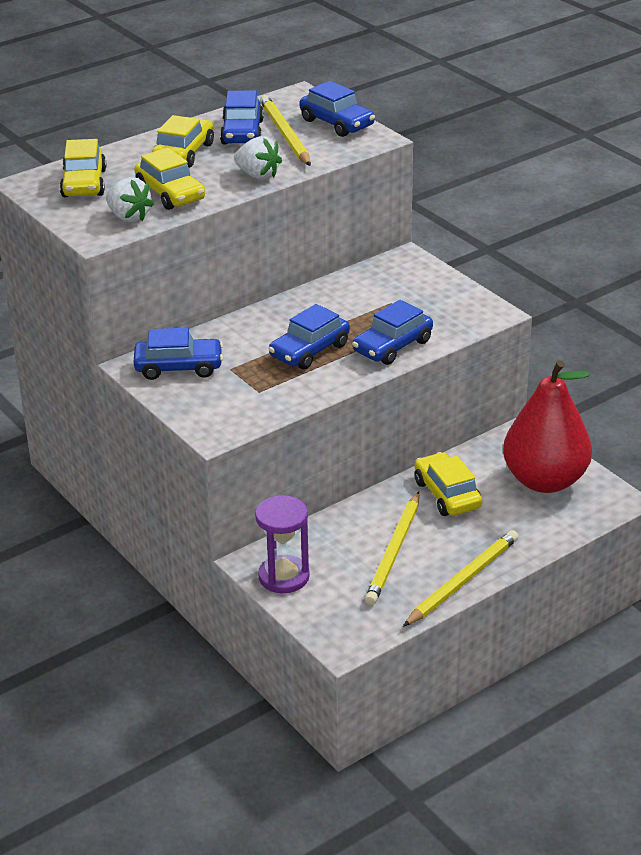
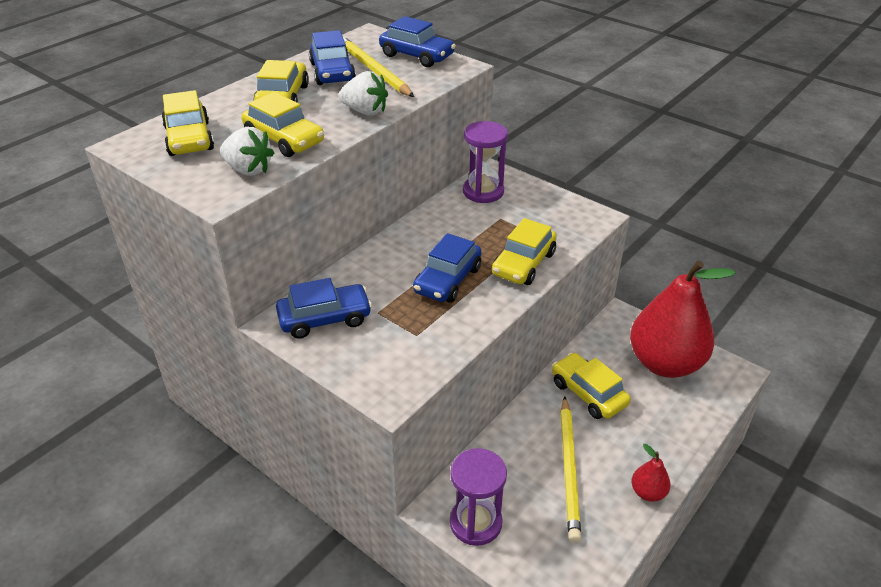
camera: 15 degrees left, 5 degrees up
(386, 275) = (483, 192): none -> purple hourglass
(392, 346) = (523, 264): blue car -> yellow car
(462, 581) = (648, 492): yellow pencil -> red pear

